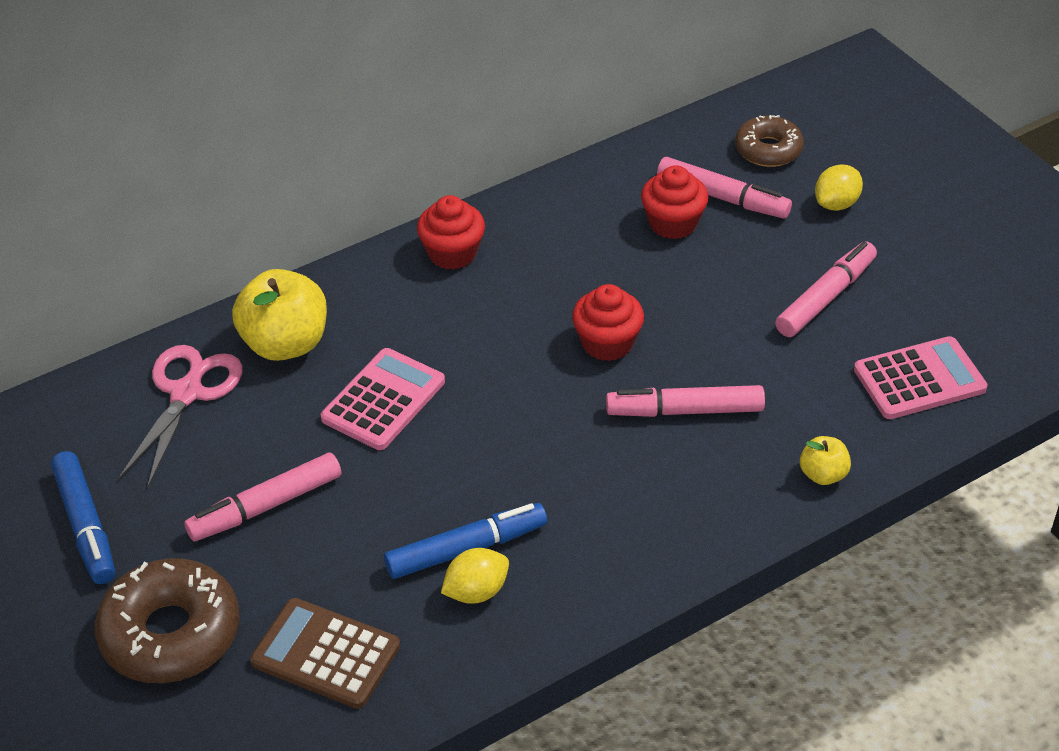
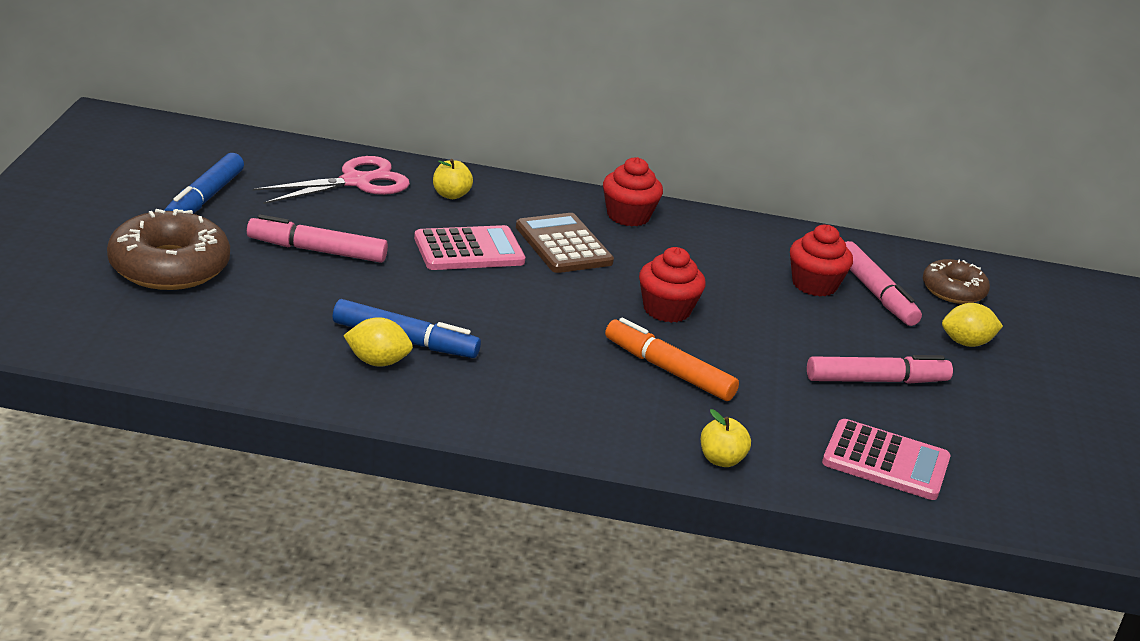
camera: 35 degrees right, 15 degrees down
(285, 344) = (451, 195): yellow apple -> yellow apple, size x0.50
(325, 654) = (238, 329): brown calculator -> brown calculator (563, 245)
(685, 411) = (668, 370): pink marker -> orange marker

